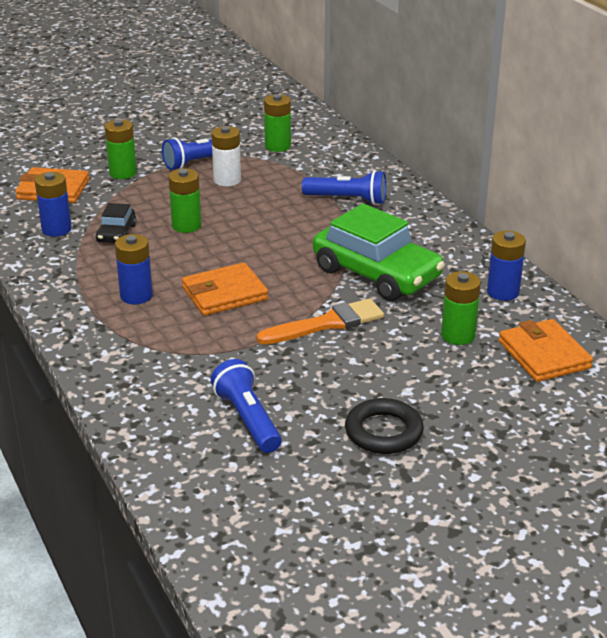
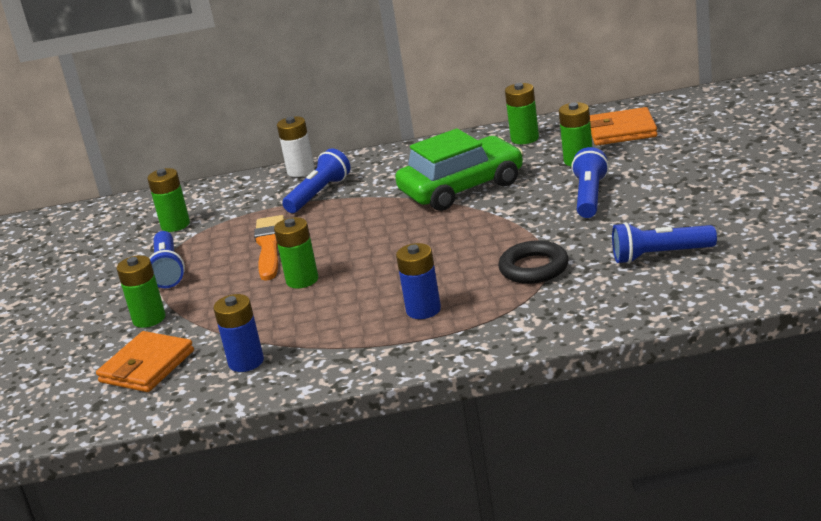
camera: 65 degrees left, 5 degrees down
(116, 233) = (286, 322): black car -> none
(224, 294) = (449, 261): orange wallet -> none
(227, 180) = (224, 255): white battery -> white battery (301, 171)
(326, 324) = (530, 214): orange brush -> orange brush (269, 246)
(372, 355) = (590, 196): none -> blue flashlight
(383, 432) = (698, 198): black ring -> black ring (534, 268)
(503, 292) = (524, 138): blue battery -> green battery

